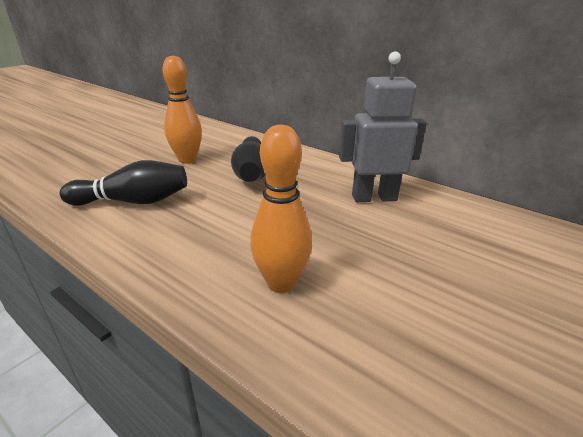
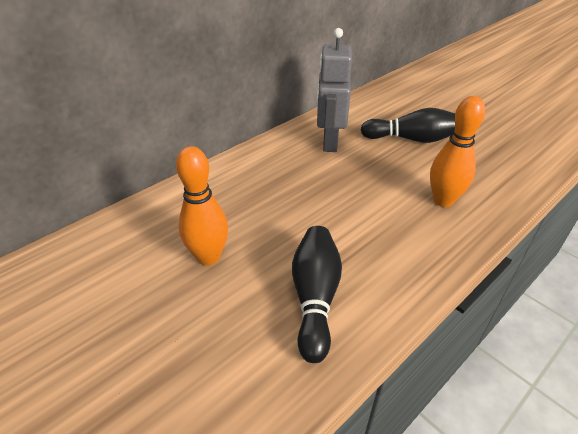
camera: 80 degrees left, 10 degrees up
(251, 172) = (263, 204): black bowling pin -> black bowling pin (412, 139)

